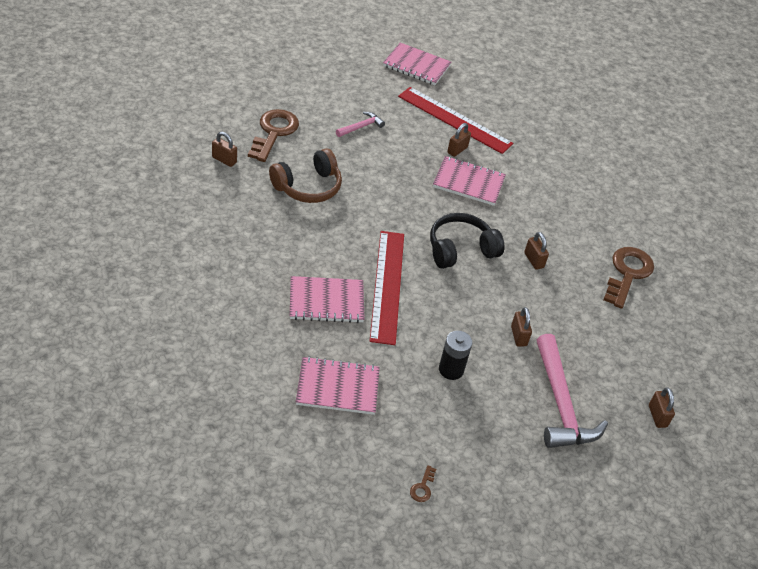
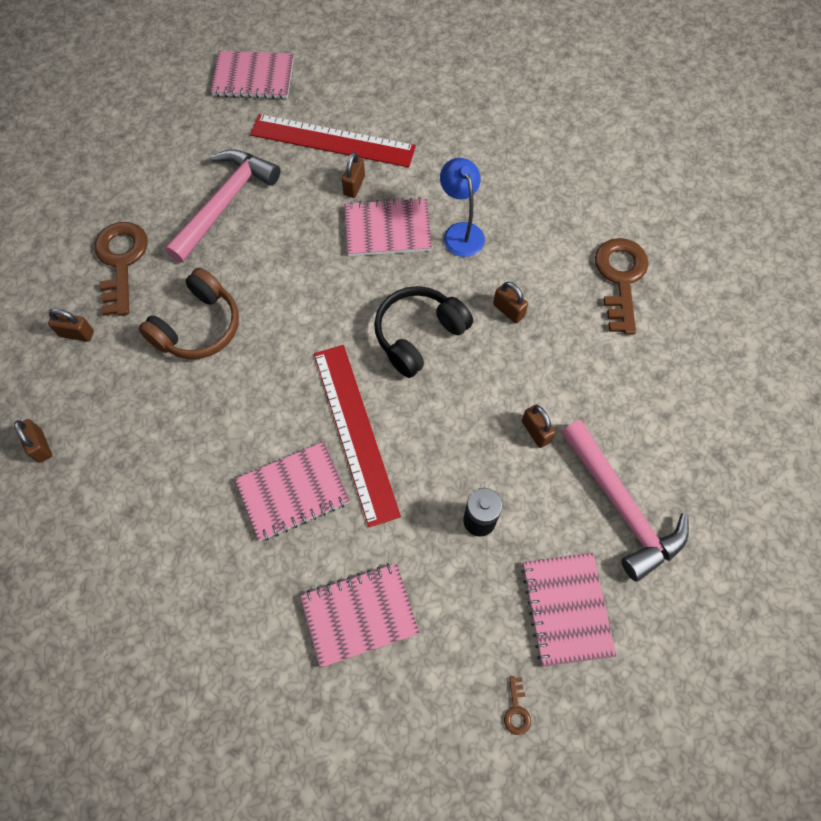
camera: 15 degrees left, 20 degrees up
(361, 127) = (225, 203): pink hammer -> pink hammer, size x2.05
(489, 446) = (567, 609): none -> pink notebook
(521, 203) = (460, 232): none -> blue lamp
(657, 416) = (732, 469): brown padlock -> brown padlock (40, 446)

